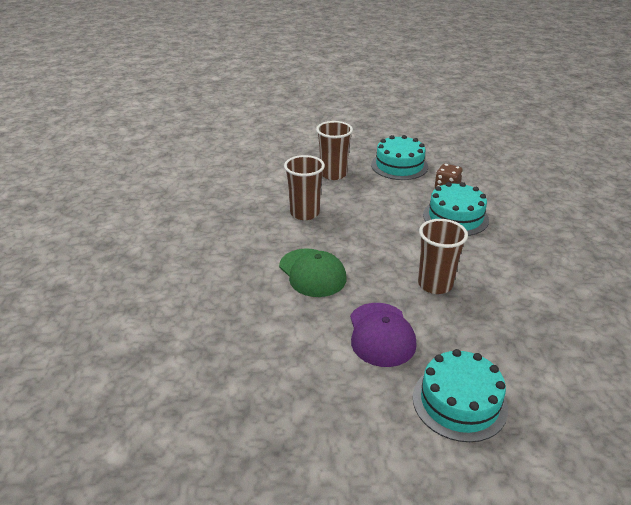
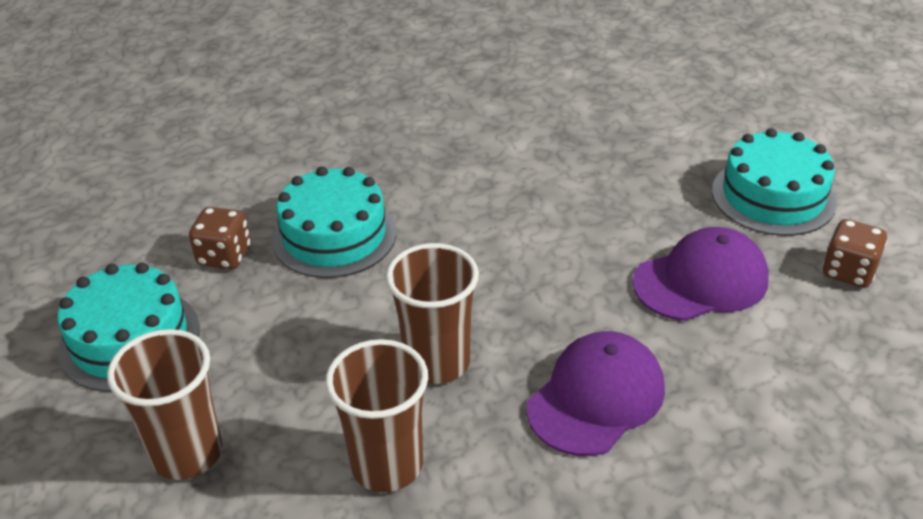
camera: 105 degrees left, 5 degrees up
(312, 273) = (596, 397): green cap -> purple cap
(367, 408) = (848, 271): none -> brown dice
(435, 284) = (548, 240): brown cup -> brown cup (437, 362)

